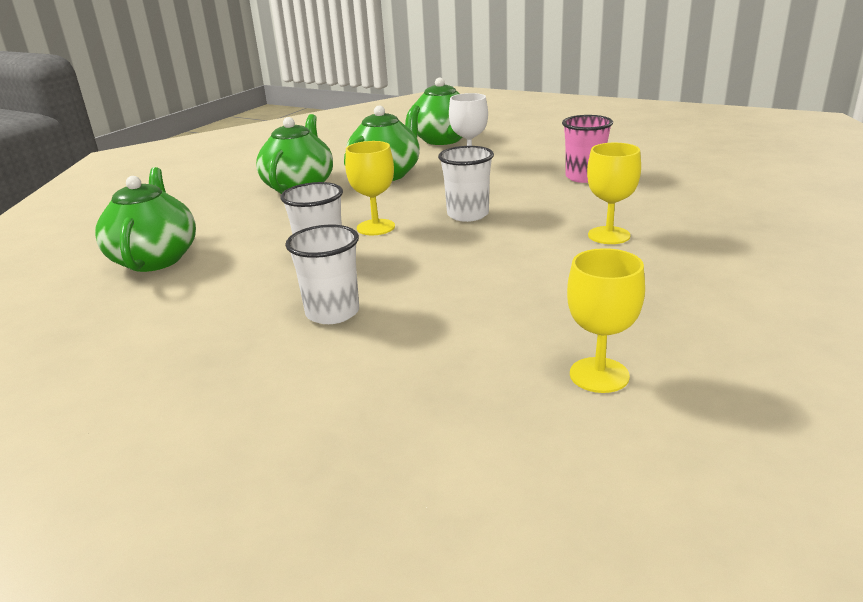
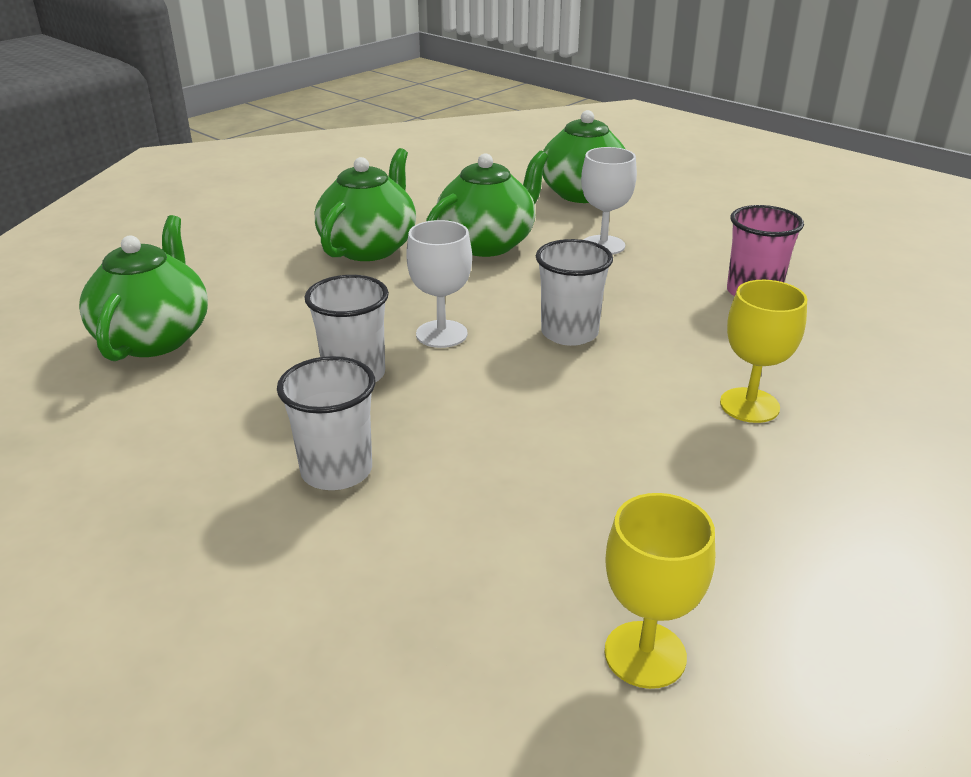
camera: 10 degrees right, 5 degrees up
(376, 227) = (441, 334): yellow goblet -> white goblet

